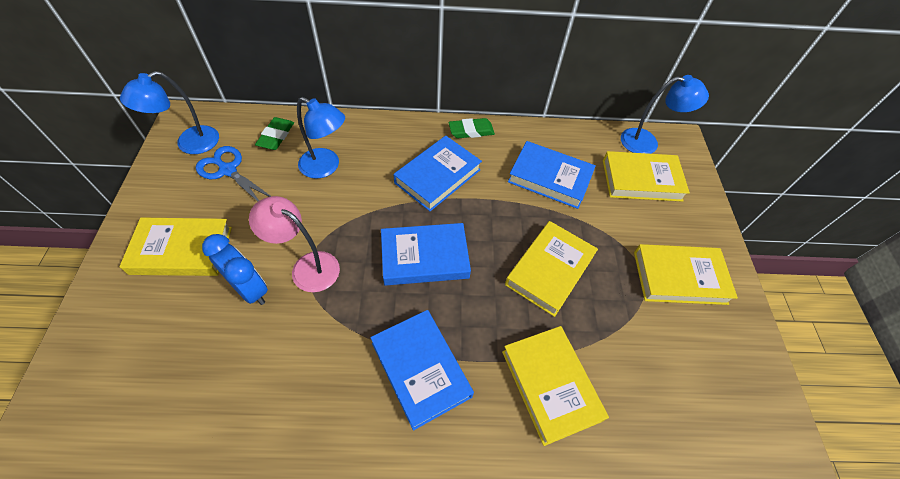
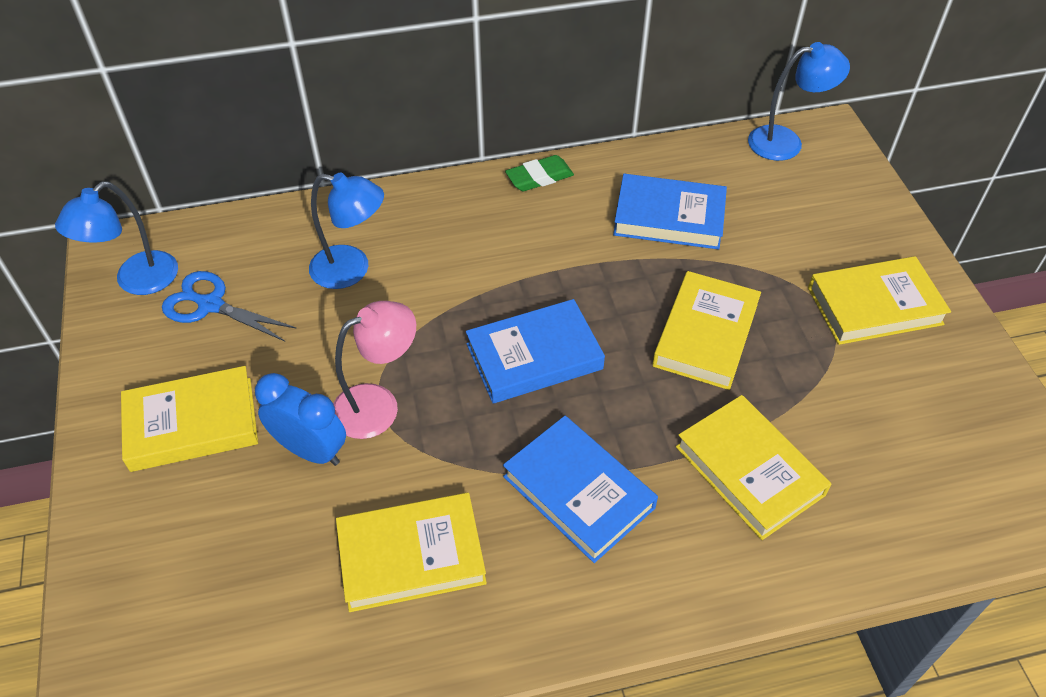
camera: 10 degrees left, 5 degrees down
(276, 136) = (261, 243): green eraser -> none
(307, 267) = (378, 405): pink lamp -> pink lamp turned 135 degrees clockwise
(437, 176) = (514, 248): blue book -> none
(641, 180) = (792, 193): yellow book -> yellow book (411, 556)

